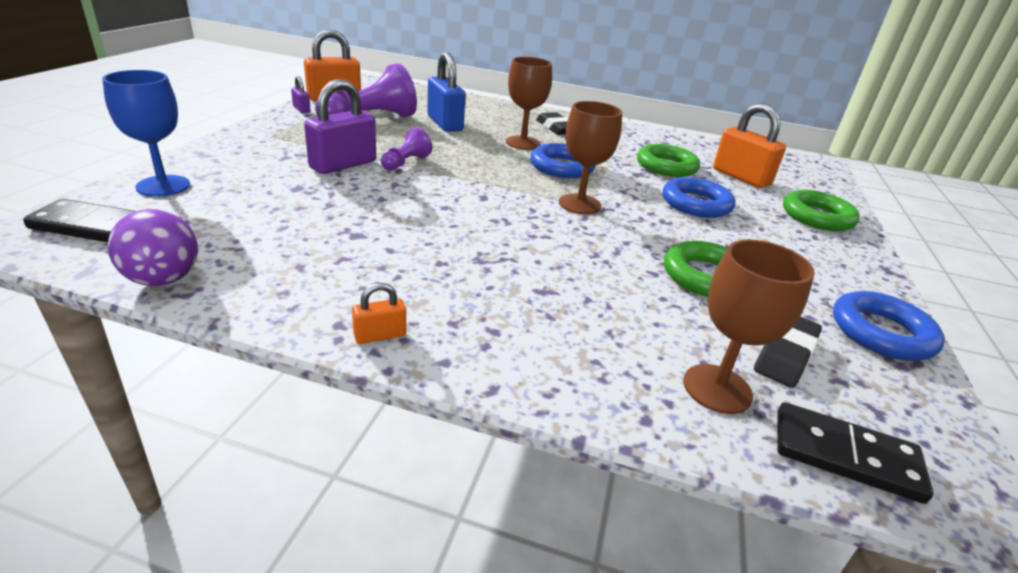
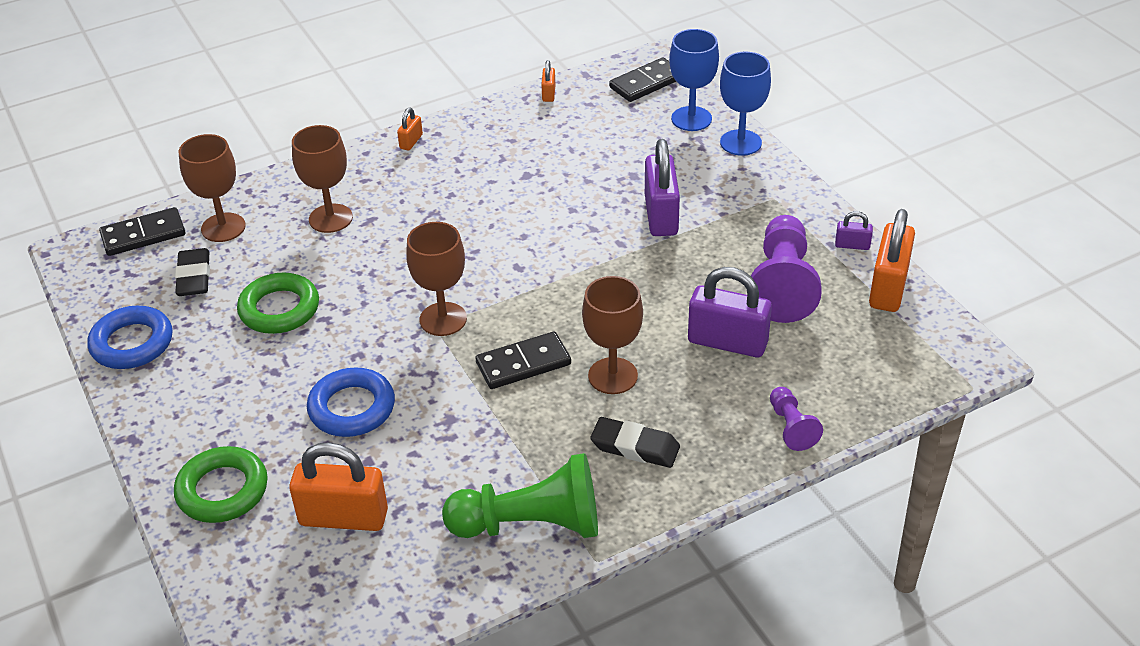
camera: 140 degrees right, 10 degrees up
(163, 279) = (548, 94): purple ball -> orange padlock
(193, 159) = (740, 143): none -> blue goblet
(406, 163) = (633, 255): purple pawn -> purple pawn (791, 427)
(445, 123) = (727, 342): blue padlock -> purple padlock
(561, 167) = (523, 364): blue ring -> black domino
(580, 316) = (330, 218): none -> brown goblet
(641, 137) = (531, 524): none -> green pawn
(666, 166) = (437, 465): green ring -> none

